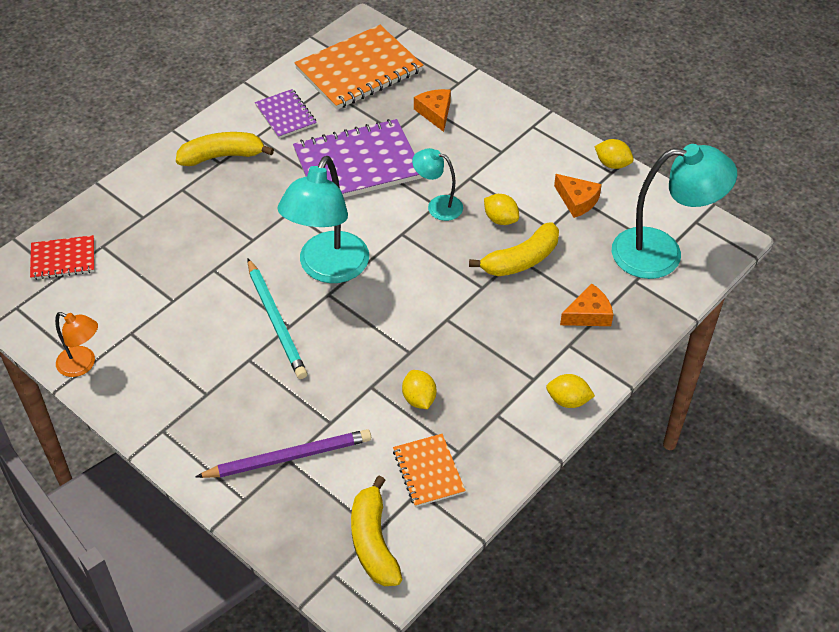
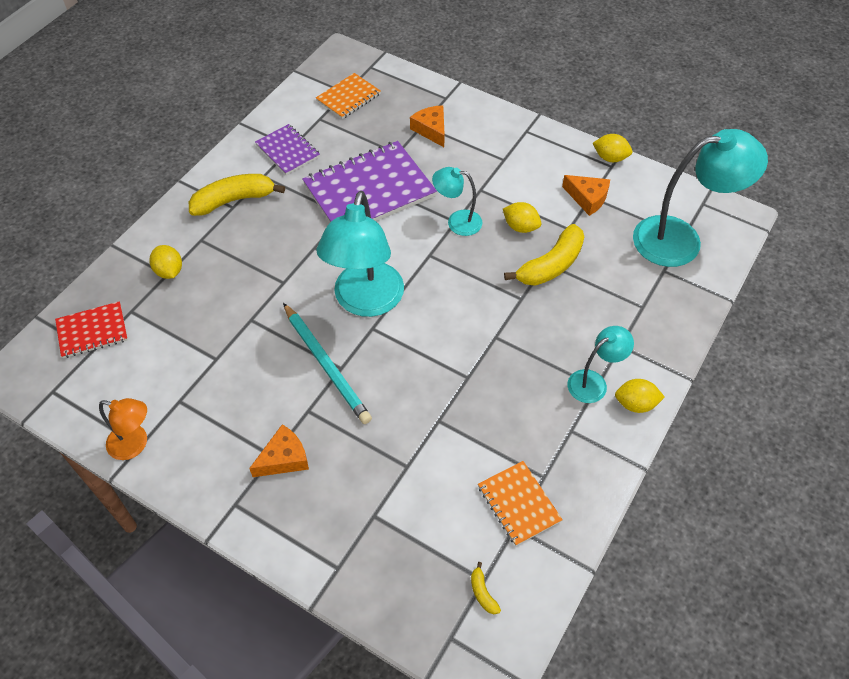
camera: 10 degrees left, 5 degrees up
(288, 457) = (372, 512): purple pencil -> none
(359, 70) = (348, 97): orange notebook -> orange notebook, size x0.53
(373, 542) = (482, 593): yellow banana -> yellow banana, size x0.43
(419, 399) = (489, 426): yellow lemon -> yellow lemon (169, 271)
(532, 374) = (594, 382): none -> turquoise lamp
(588, 314) = (630, 311): orange cheese -> orange cheese (284, 458)

